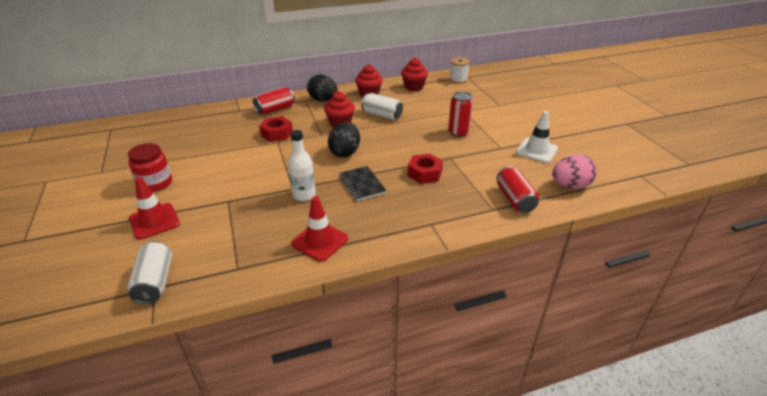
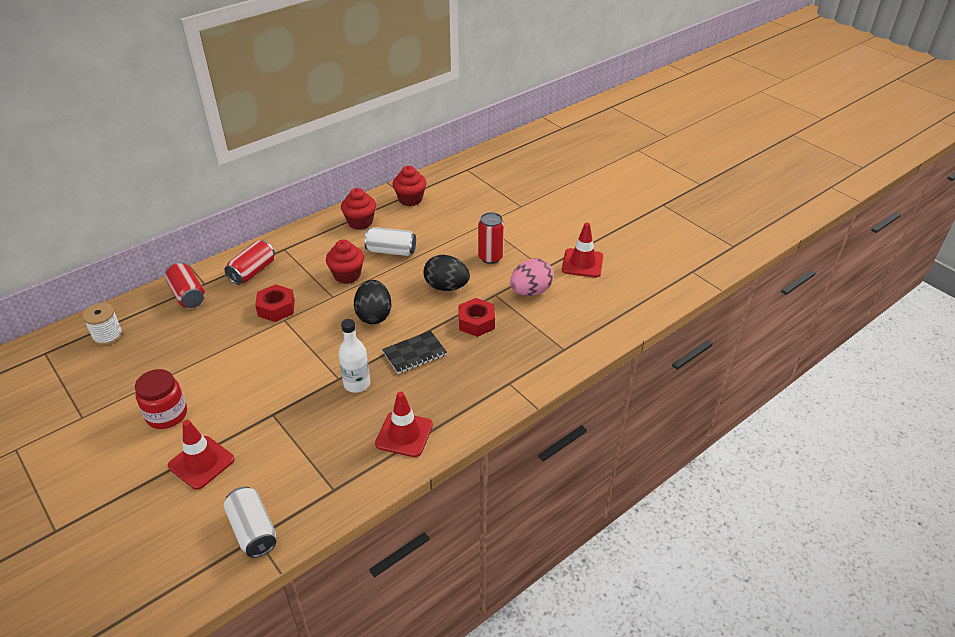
camera: 20 degrees left, 5 degrees up
(323, 100) = (307, 244): black egg -> black egg (446, 287)
(362, 184) = (414, 353): black notebook -> black notebook turned 75 degrees counterclockwise
(458, 80) = (459, 177): white spool -> white spool (108, 336)
(515, 199) = (581, 331): red can -> red can (188, 295)
(536, 150) = (582, 263): white traffic cone -> red traffic cone
(570, 186) = (629, 301): pink egg -> pink egg (530, 291)

